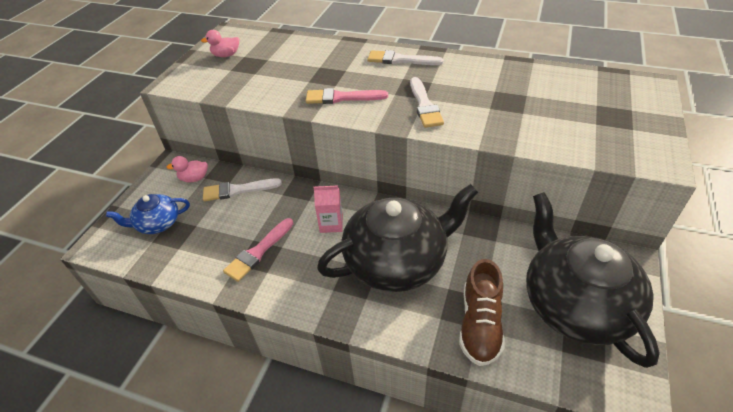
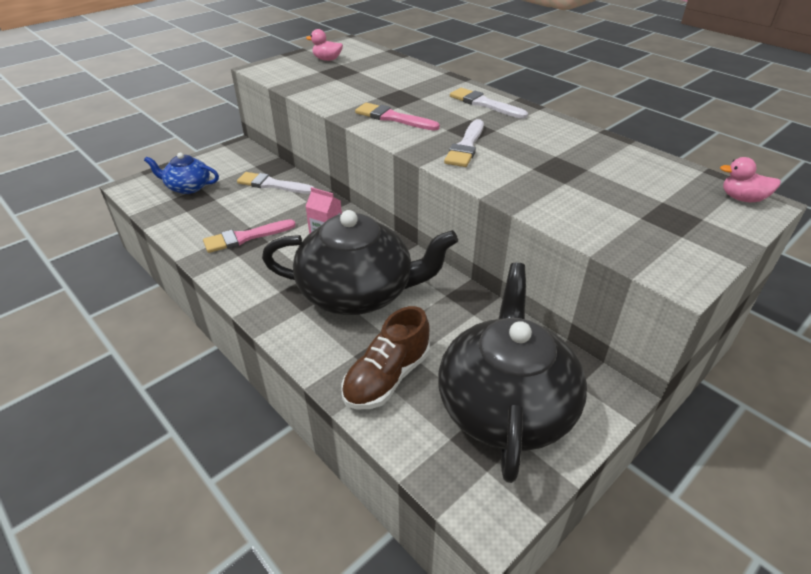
camera: 25 degrees right, 5 degrees down
(194, 178) = (246, 164): pink duck -> pink duck (742, 198)

